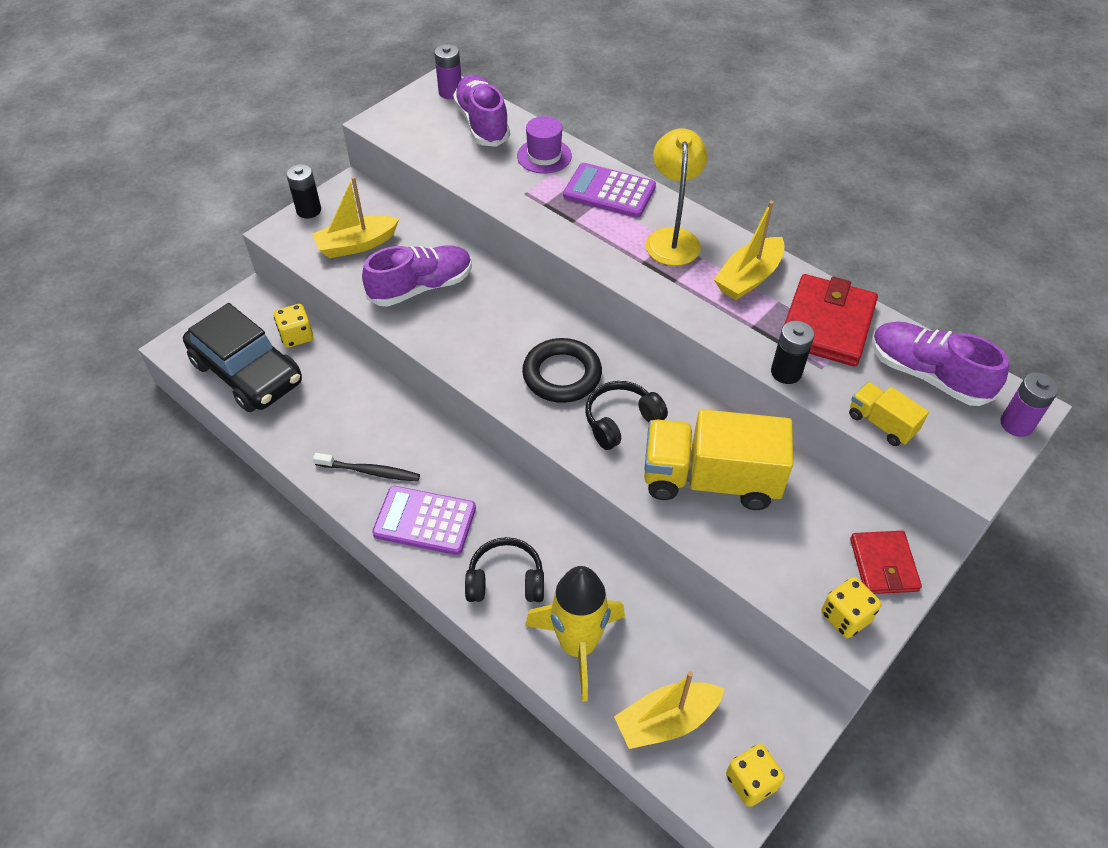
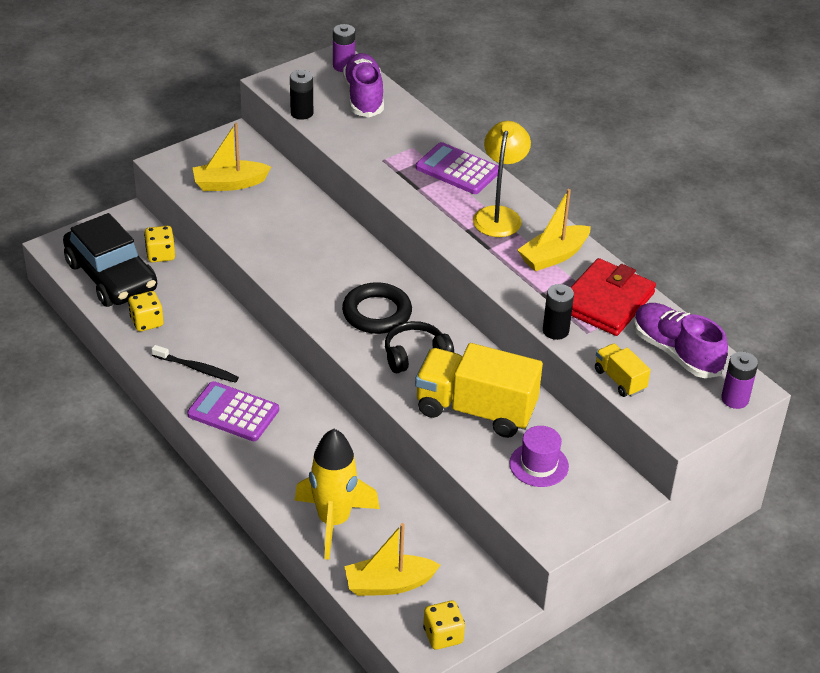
camera: 10 degrees right, 10 degrees down
(309, 210) = (195, 149): black battery -> black battery (301, 113)
(421, 287) = (276, 226): purple shoe -> none
(506, 580) = (288, 466): black headphones -> none
(544, 156) = (410, 132): purple hat -> purple hat (539, 465)
(845, 617) = (549, 522): yellow dice -> yellow dice (147, 322)
(883, 565) = (597, 493): red wallet -> none

